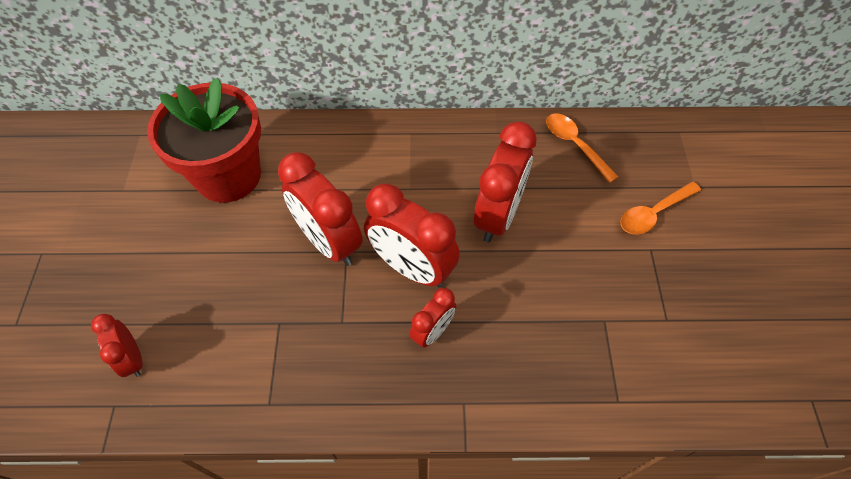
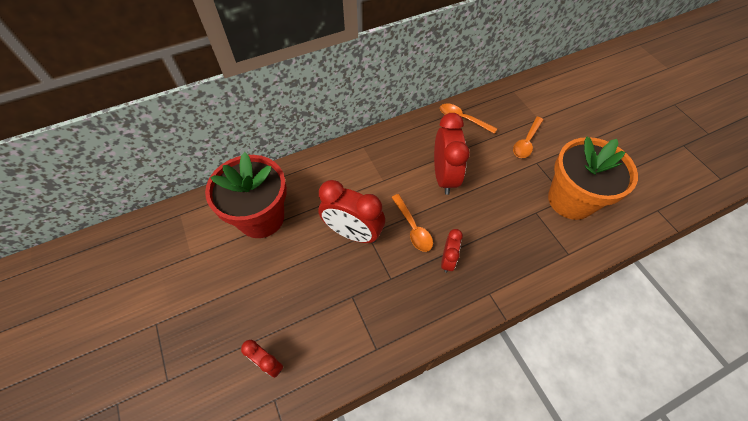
camera: 25 degrees left, 0 degrees up
(411, 268) = (413, 228): red clock -> orange spoon
(671, 325) = (570, 200): none -> orange flower pot

